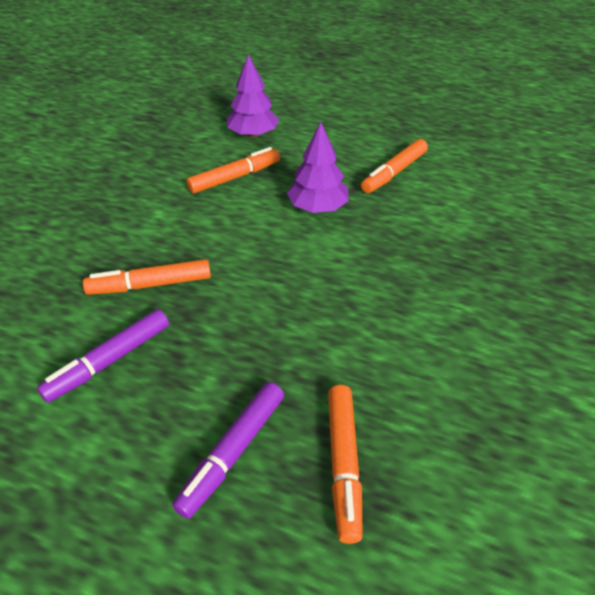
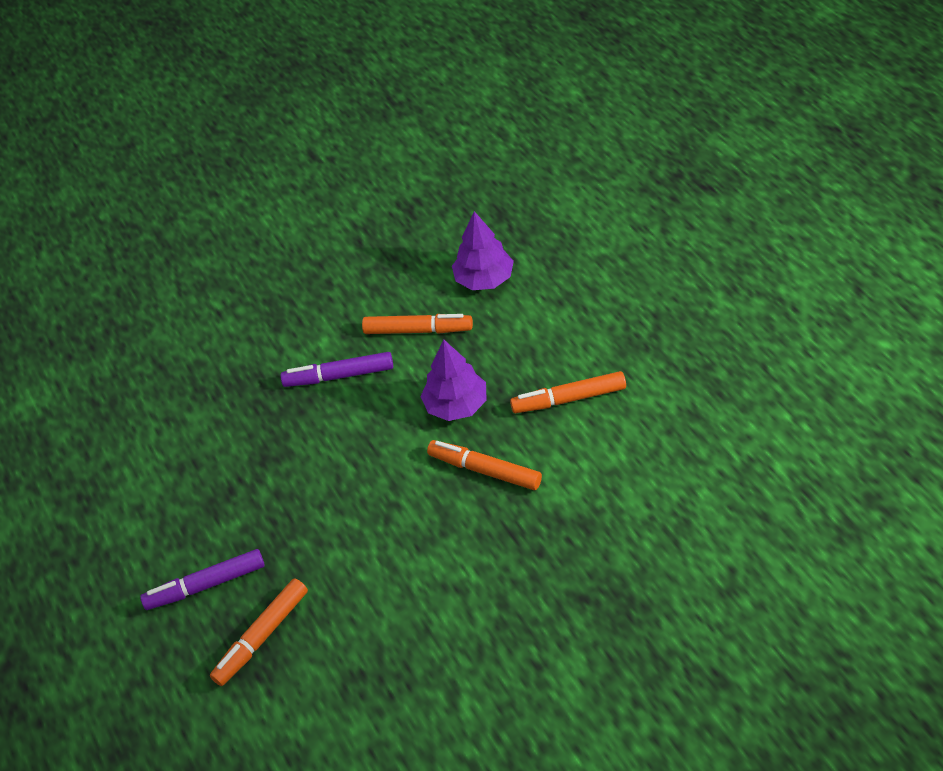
camera: 45 degrees right, 5 degrees up
(109, 361) = (186, 469): purple marker -> purple marker (339, 376)
(150, 285) = (260, 416): orange marker -> orange marker (485, 470)

